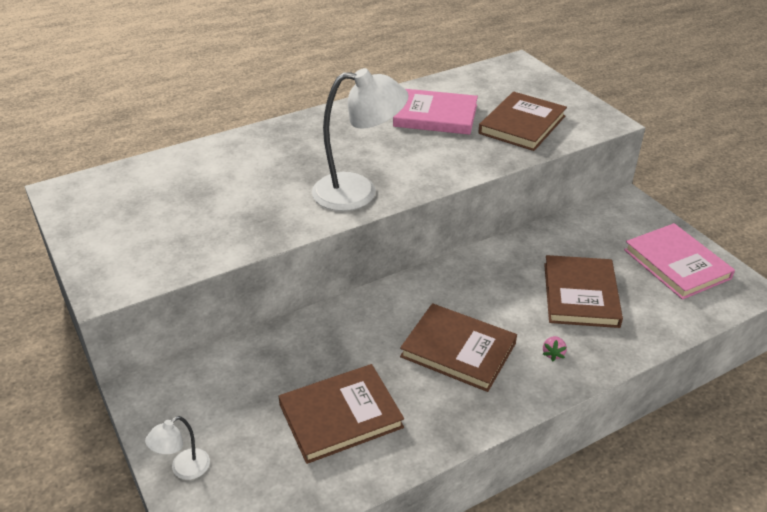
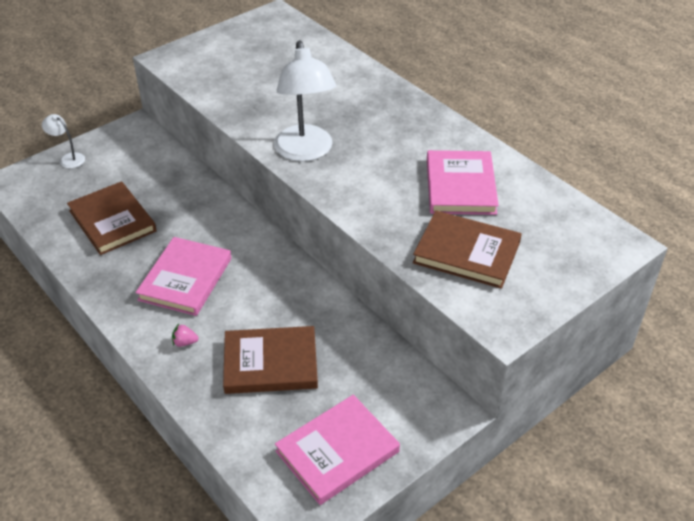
camera: 80 degrees right, 5 degrees up
(458, 350) = (185, 279): brown book -> pink book

